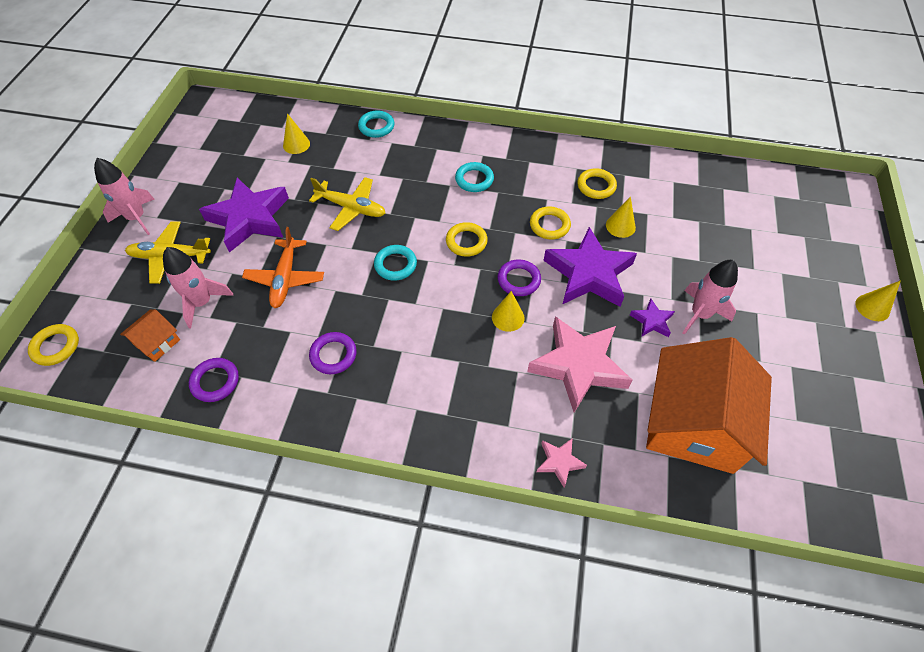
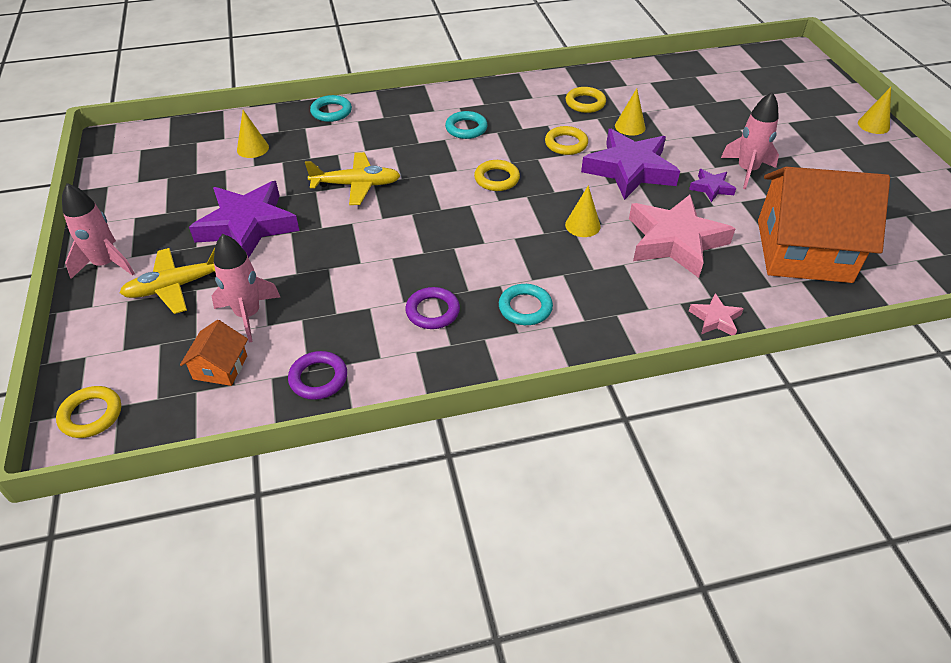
camera: 25 degrees left, 10 degrees down
(285, 278) = (329, 264): orange plane -> none
(395, 265) = (440, 218): turquoise ring -> turquoise ring (525, 308)
(518, 280) = (570, 193): purple ring -> none
(693, 424) = (803, 251): orange house -> orange house turned 75 degrees counterclockwise

